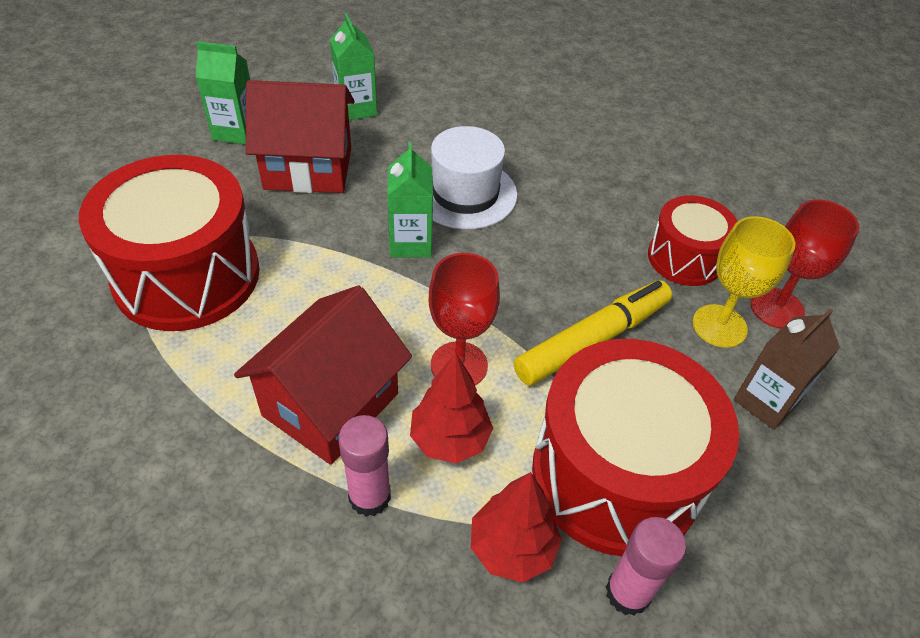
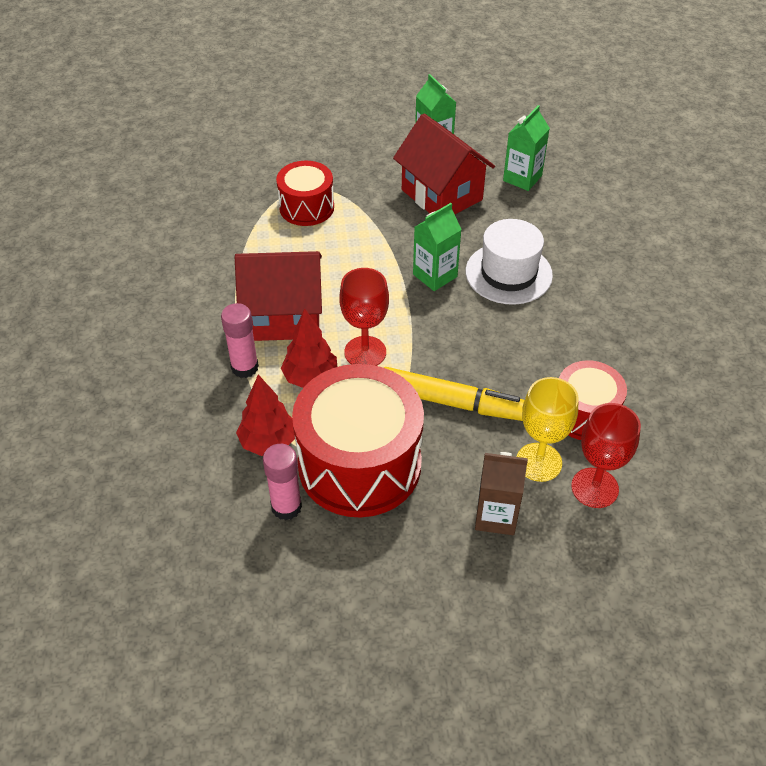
camera: 55 degrees right, 0 degrees up
(187, 275) = (306, 207): red drum -> red drum, size x0.56

